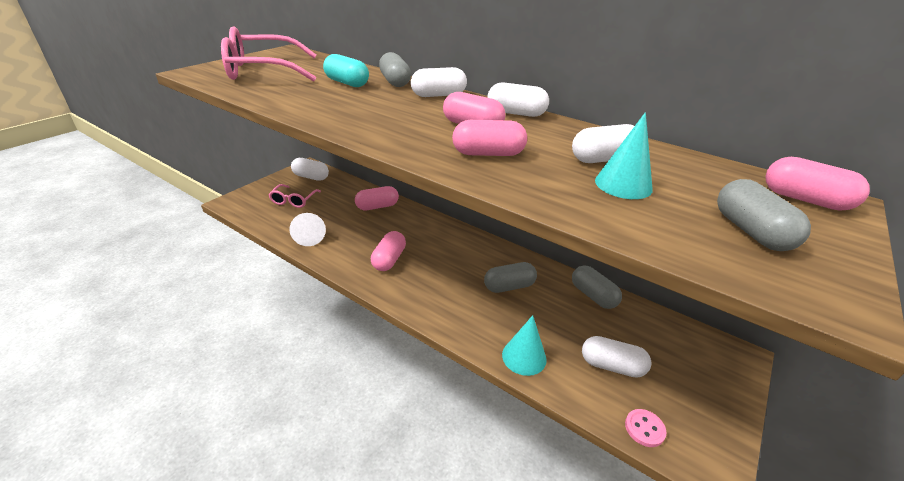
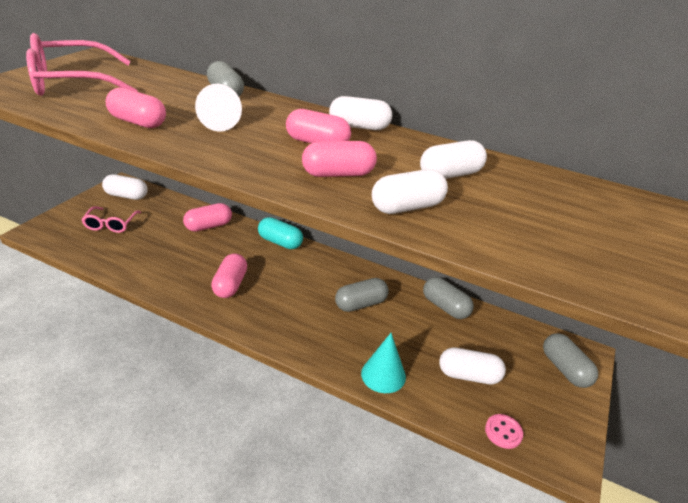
camera: 10 degrees left, 0 degrees up
(310, 236) = (137, 264): white cone -> white cone (216, 122)
(347, 83) = (173, 96): turquoise capsule -> turquoise capsule (280, 242)
(438, 95) = (276, 108): white capsule -> white capsule (407, 207)
(623, 184) = (471, 201): turquoise cone -> none
(751, 231) = (585, 241): grey capsule -> grey capsule (565, 369)
(805, 200) = (630, 207): pink capsule -> pink capsule (138, 122)

